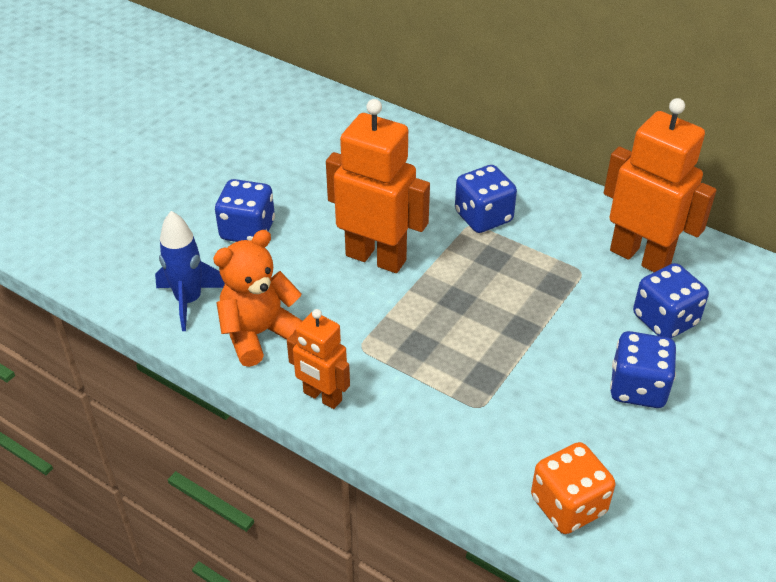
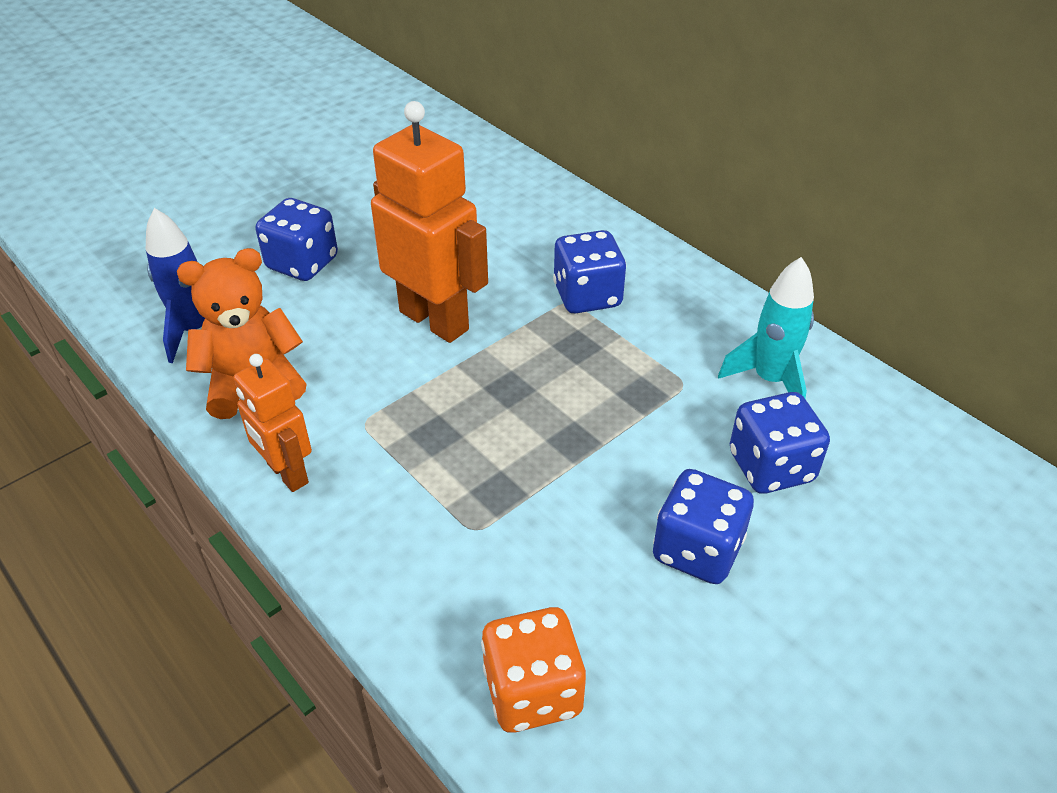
camera: 15 degrees right, 0 degrees up
(640, 257) = (770, 380): orange robot -> turquoise rocket

